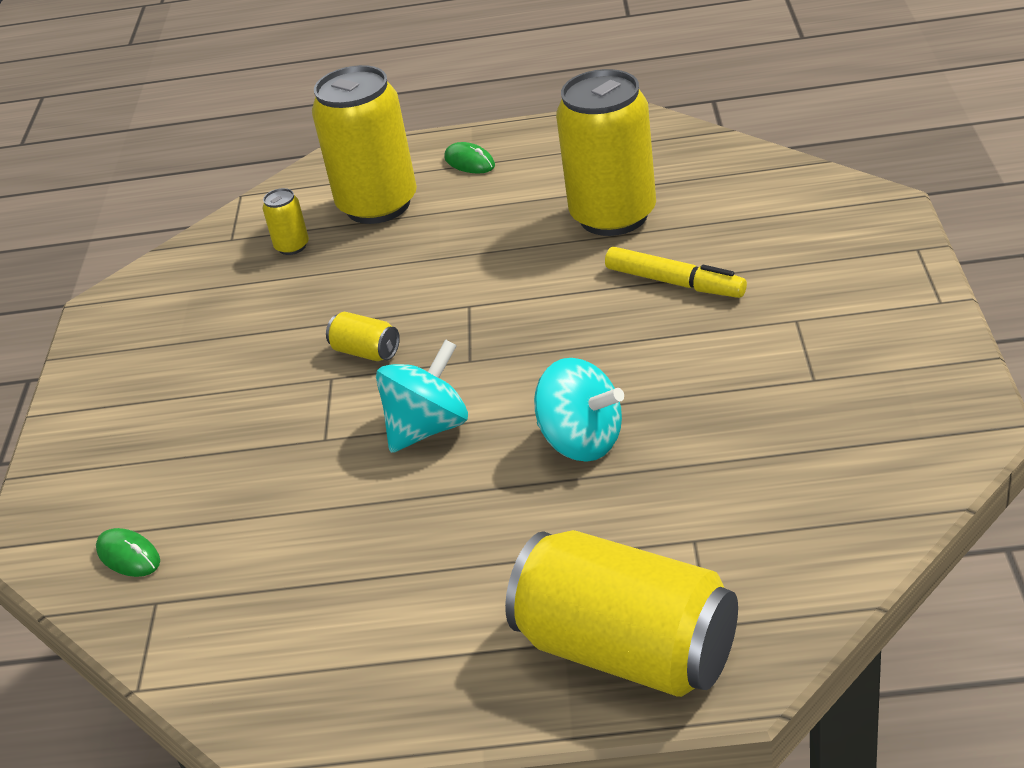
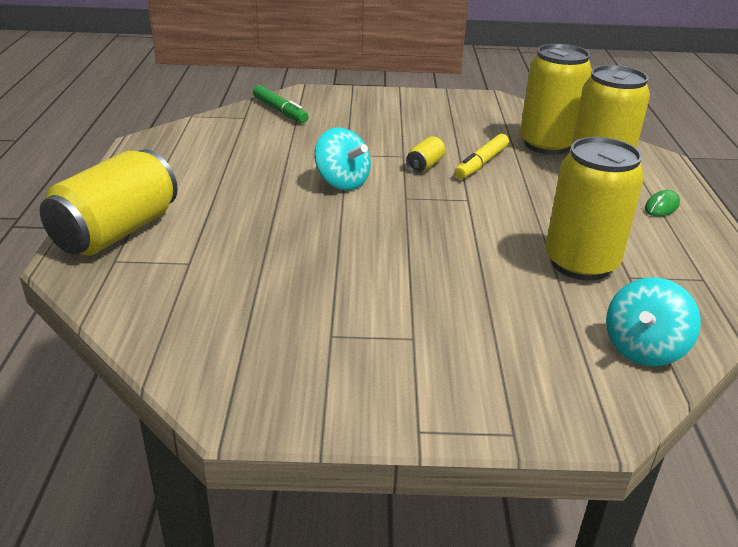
camera: 85 degrees right, 5 degrees down
(128, 556) = (280, 111): green mouse -> green marker
(292, 246) = (547, 144): yellow can -> yellow can, size x2.36
(582, 441) = (304, 231): turquoise spinning top -> turquoise spinning top (643, 349)
(675, 283) = (479, 283): yellow marker -> yellow marker (481, 163)

